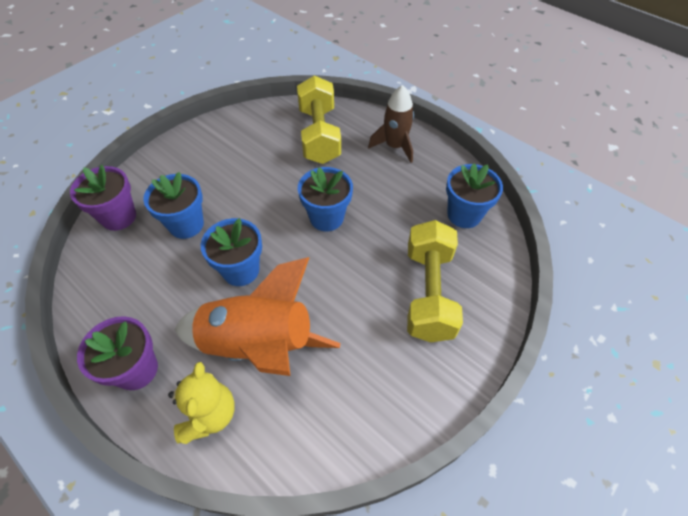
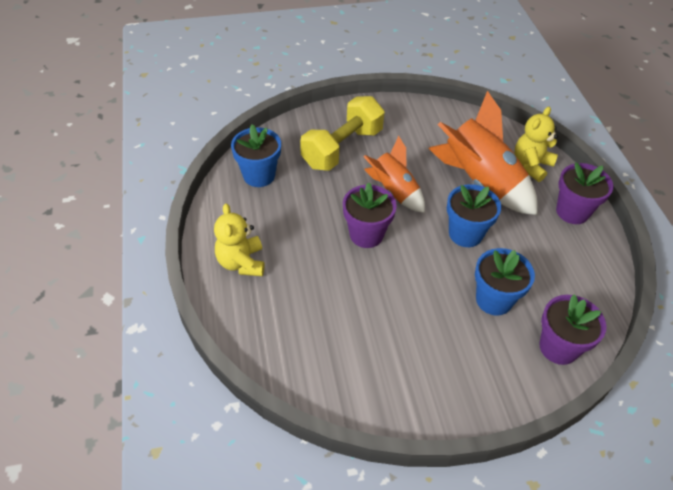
camera: 145 degrees left, 5 degrees down
(319, 135) = (299, 322): yellow dumbbell -> none
(326, 218) = (366, 234): blue flower pot -> purple flower pot
(337, 274) = (394, 191): none -> orange rocket
(395, 146) = (241, 262): brown rocket -> yellow teddy bear

